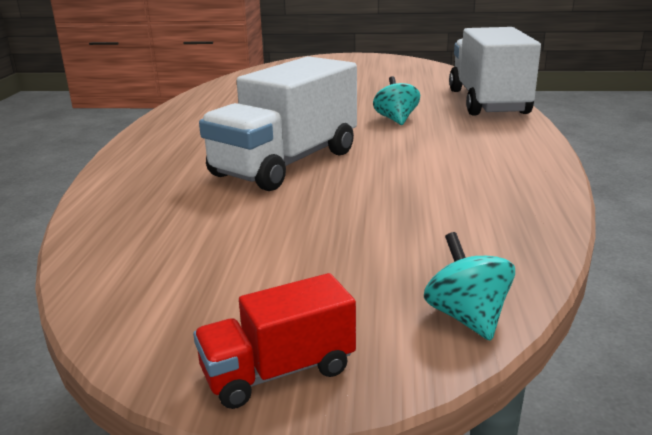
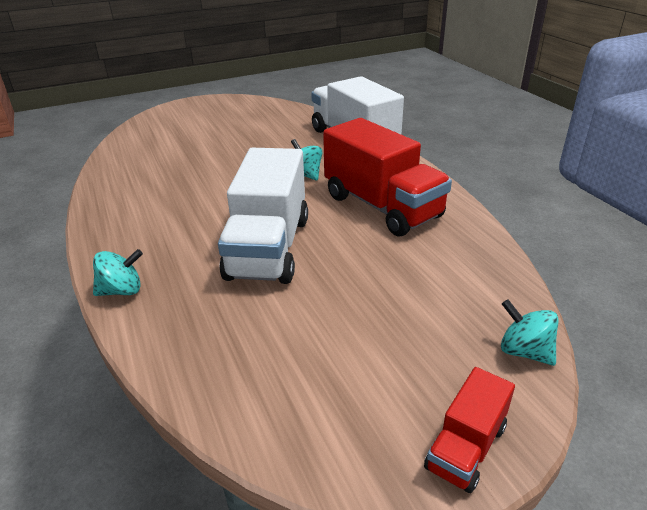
camera: 30 degrees left, 10 degrees up
(124, 163) = (122, 290): none -> turquoise spinning top
(450, 157) = (382, 206): none -> red truck

